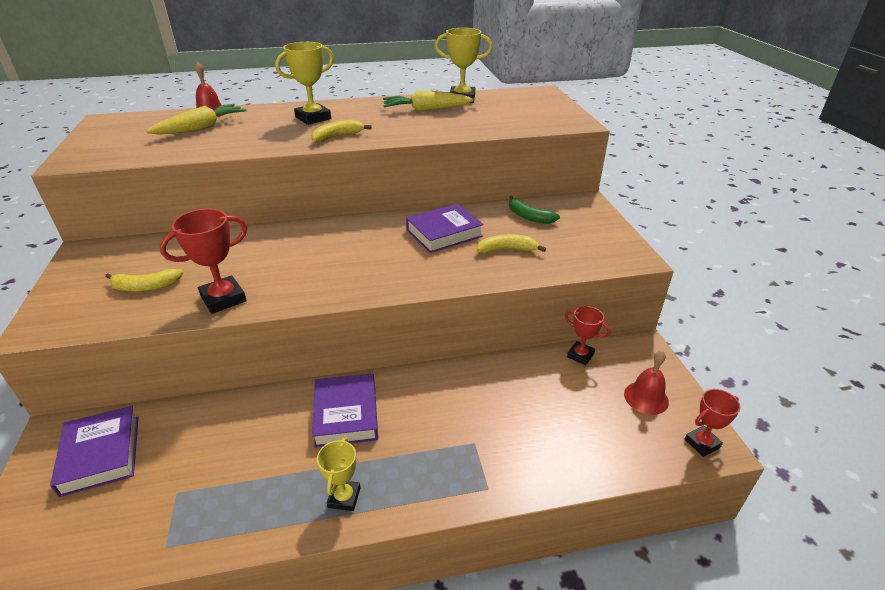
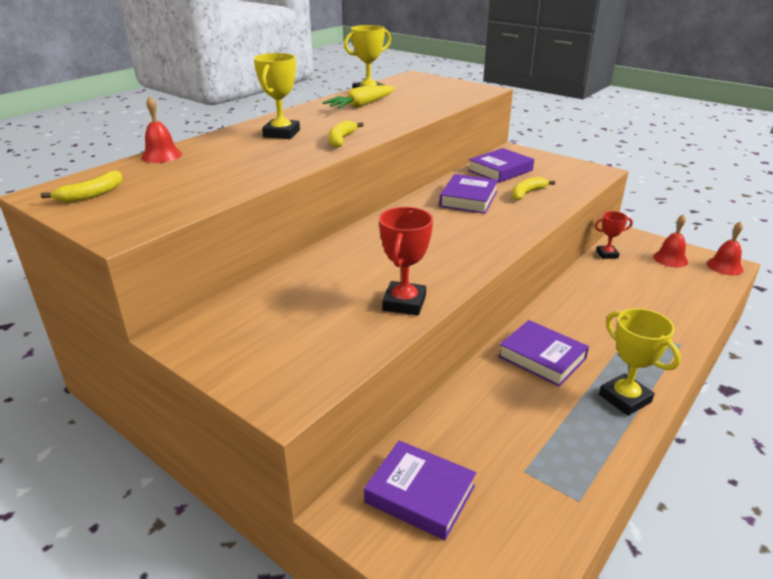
camera: 40 degrees left, 5 degrees down
(146, 287) = (316, 328): yellow banana -> yellow banana (91, 195)
(201, 128) = (191, 168): yellow carrot -> none
(344, 497) = (625, 398): yellow trophy -> yellow trophy, size x1.55
(529, 217) = (500, 170): green banana -> purple book
(702, 443) = (724, 266): red trophy -> red bell

